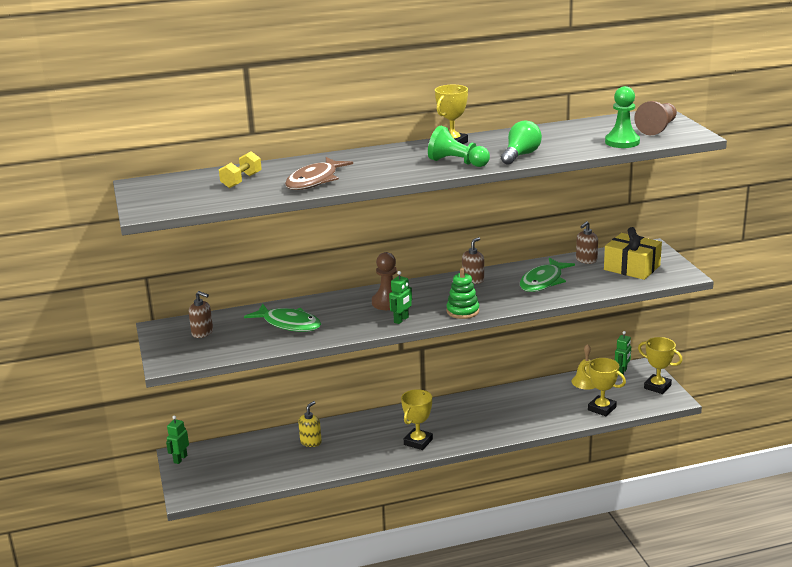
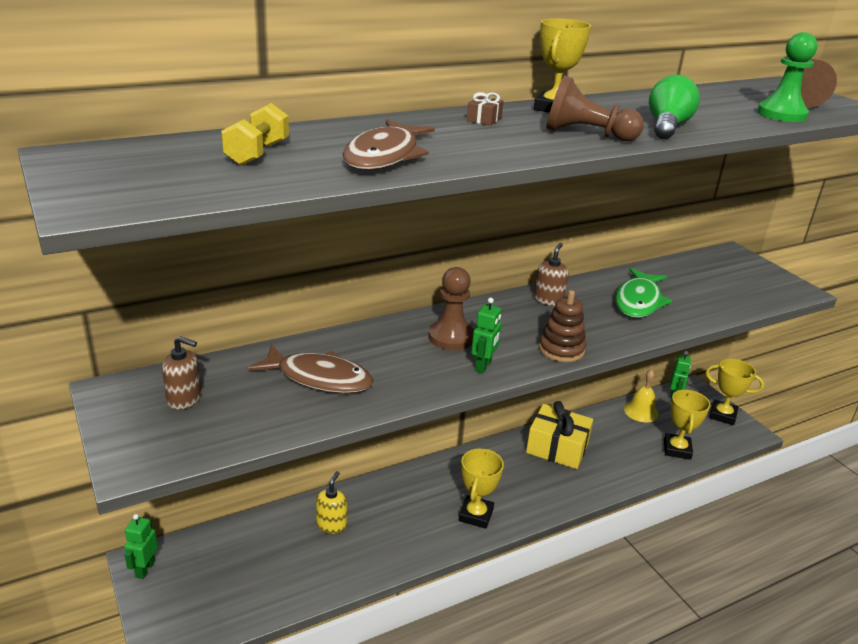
camera: 15 degrees left, 5 degrees up
(289, 324) = (319, 378): green fish -> brown fish
(396, 153) = (484, 119): none -> brown gift
(457, 162) = (587, 134): green pawn -> brown pawn
(463, 311) = (561, 349): green stacking toy -> brown stacking toy
(586, 260) = (670, 270): brown soap dispenser -> none
(602, 408) = (677, 449): yellow trophy -> yellow trophy turned 75 degrees clockwise
(632, 268) = (731, 280): yellow gift -> yellow gift (557, 448)

